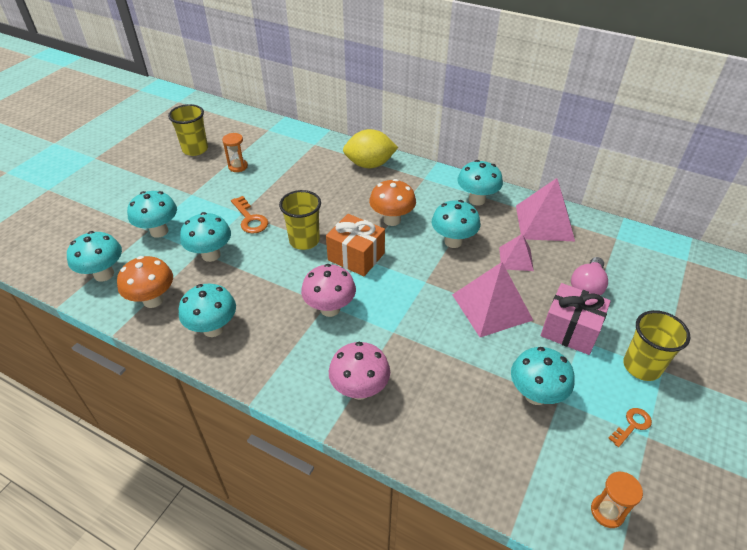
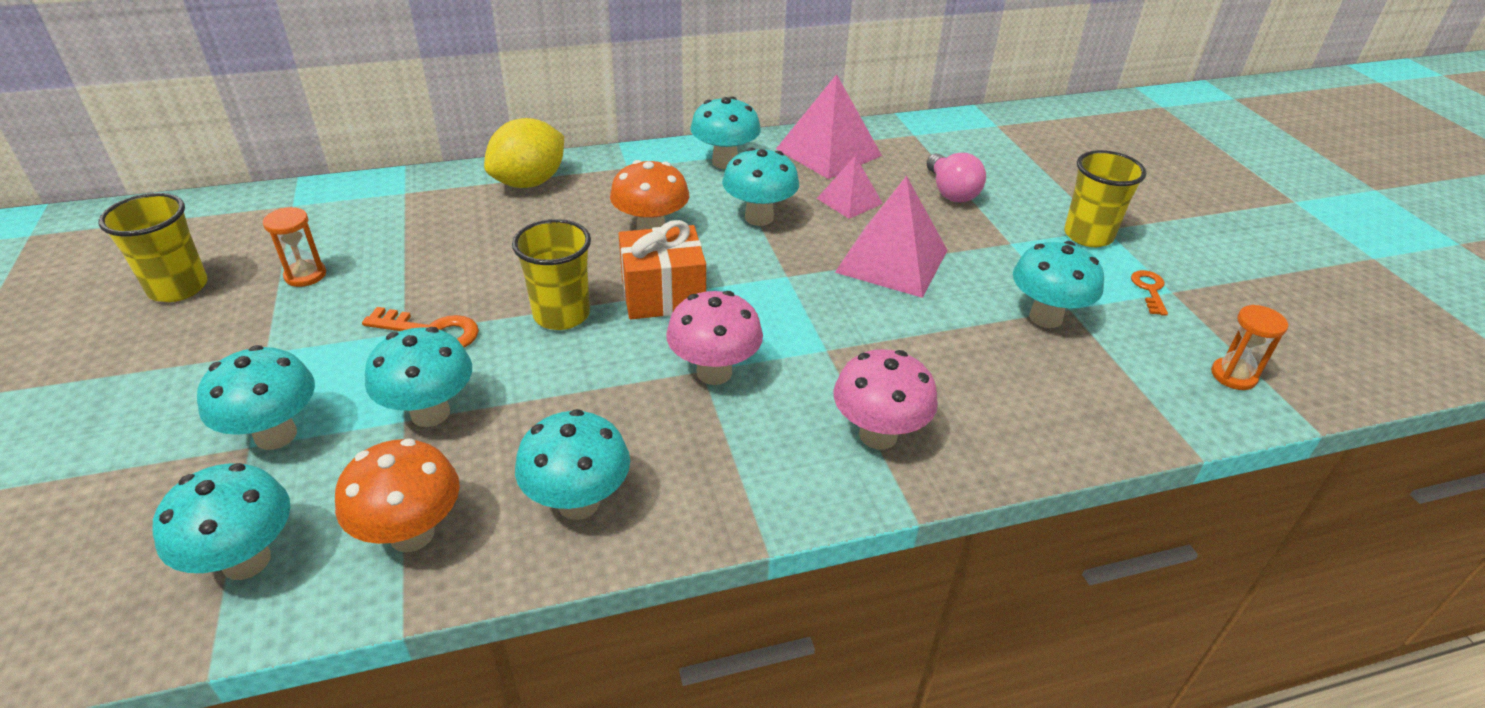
camera: 45 degrees left, 5 degrees down
(570, 330) = (991, 239): pink gift -> none

